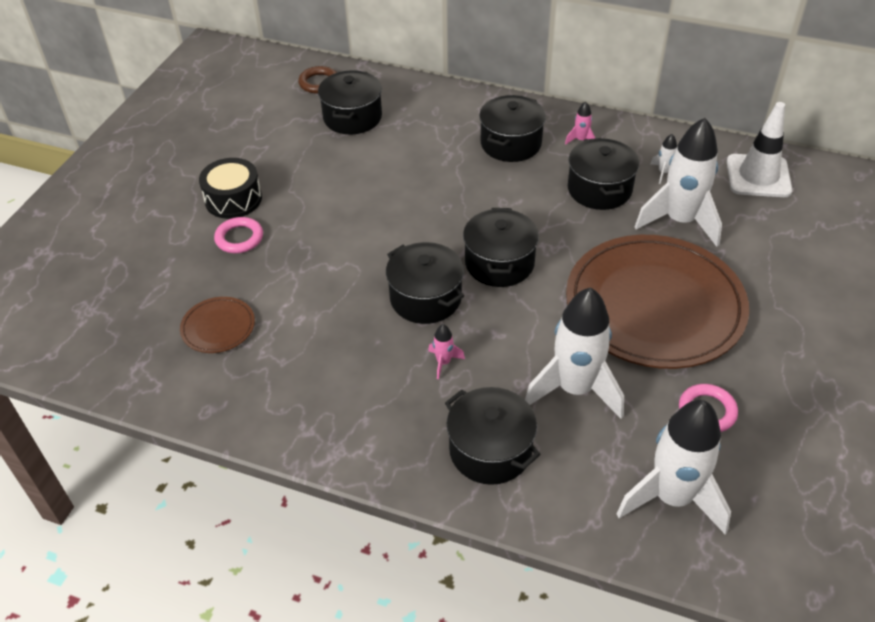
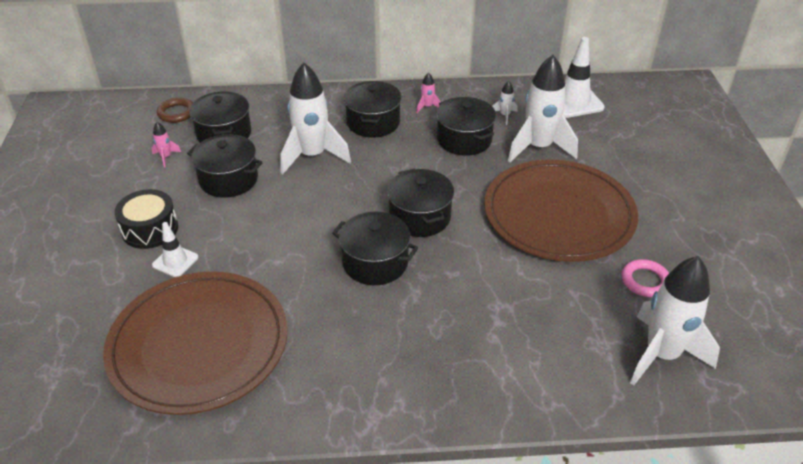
camera: 25 degrees left, 5 degrees down
(218, 327) = (199, 345): brown plate -> brown plate, size x2.43
(239, 238) = (175, 261): pink ring -> white traffic cone
(443, 362) = (421, 310): pink rocket -> pink rocket (166, 157)
(490, 450) = (503, 368): black pot -> black pot (228, 179)
(575, 389) = (539, 297): white rocket -> white rocket (313, 156)

